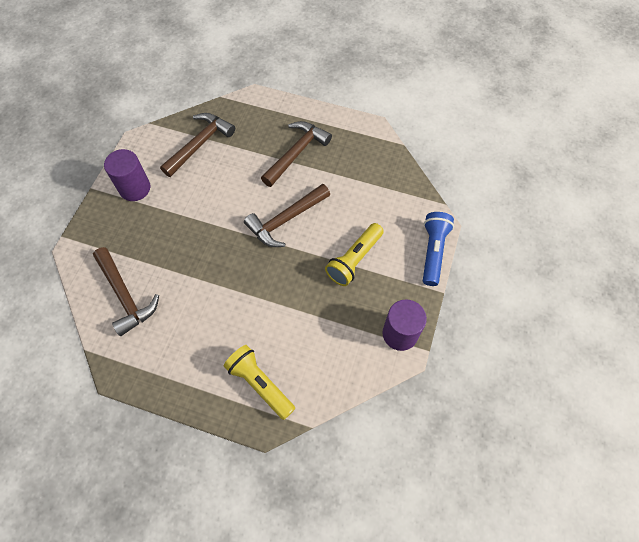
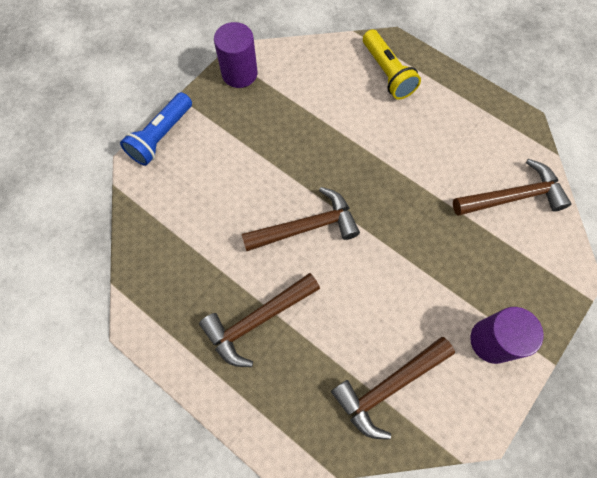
camera: 160 degrees left, 5 degrees up
(125, 295) = (512, 197): brown hammer -> brown hammer turned 90 degrees clockwise
(354, 259) = (249, 155): yellow flashlight -> none

